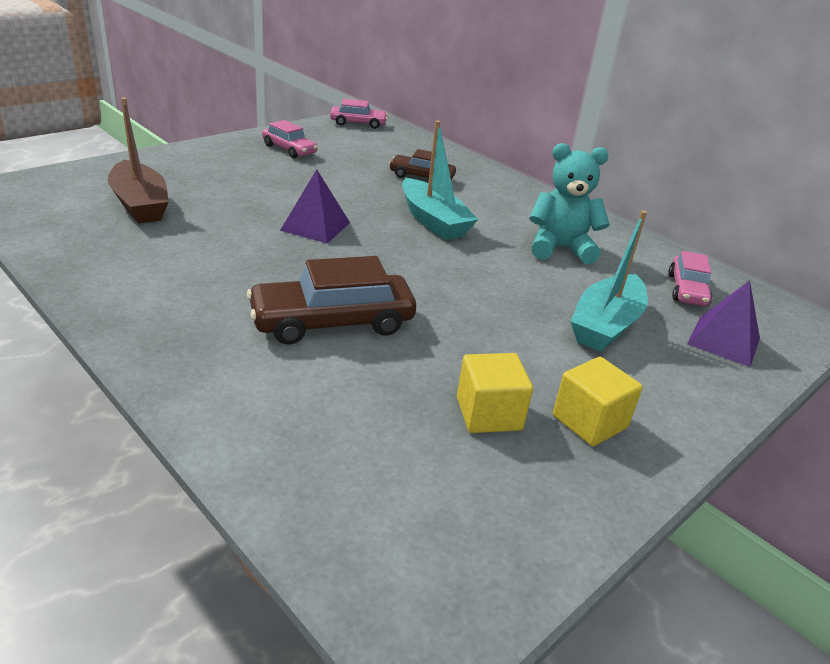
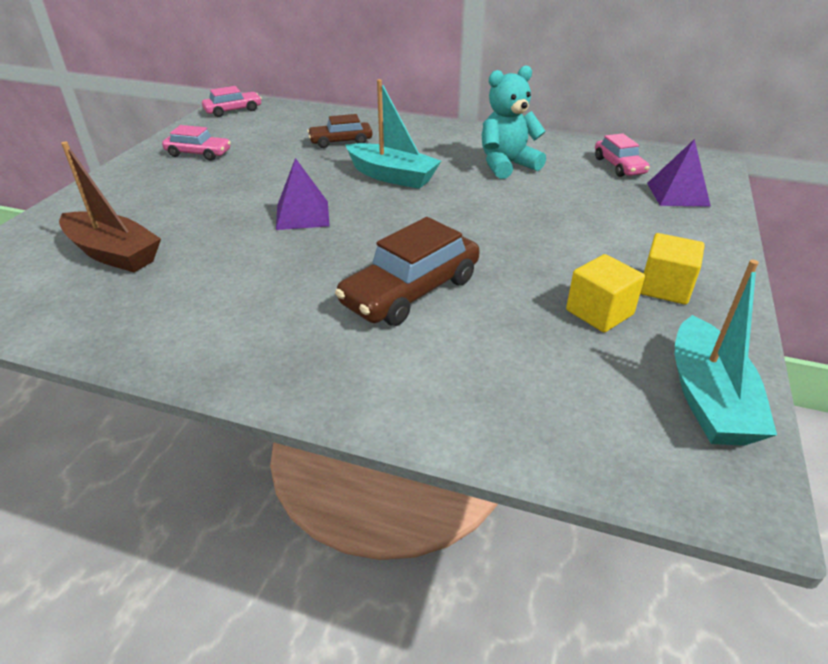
camera: 25 degrees left, 5 degrees up
(605, 325) = (599, 212): turquoise boat -> turquoise boat (708, 398)

